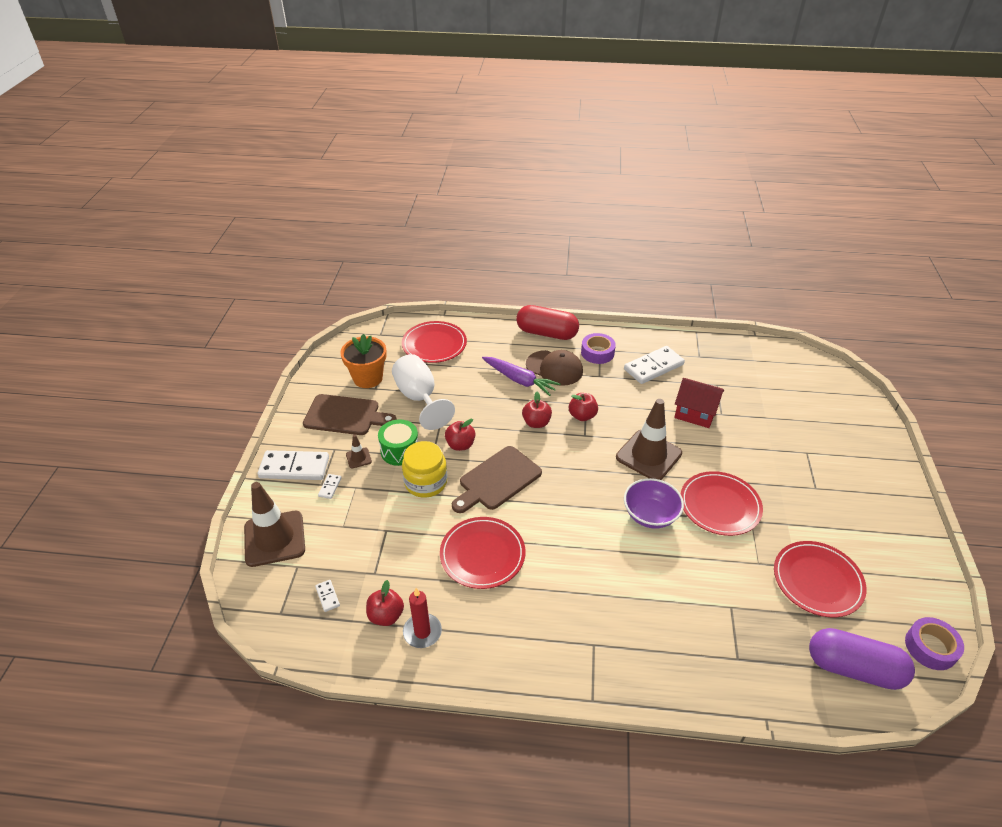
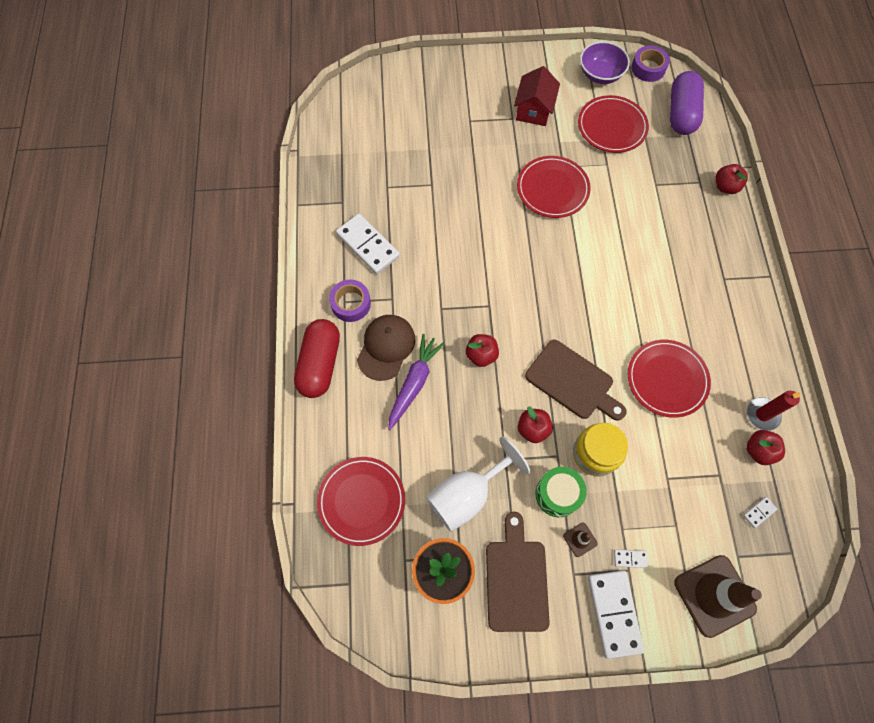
camera: 100 degrees left, 25 degrees up
(582, 416) = (461, 310): red apple -> red apple (725, 187)
(648, 455) = (504, 246): brown traffic cone -> none
(650, 515) = (579, 243): purple bowl -> purple bowl (600, 74)
(695, 413) = (435, 206): red house -> red house (534, 110)

